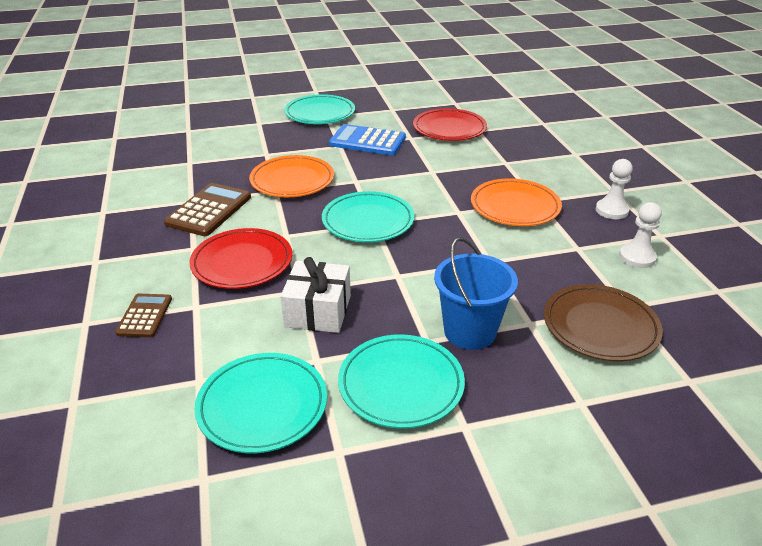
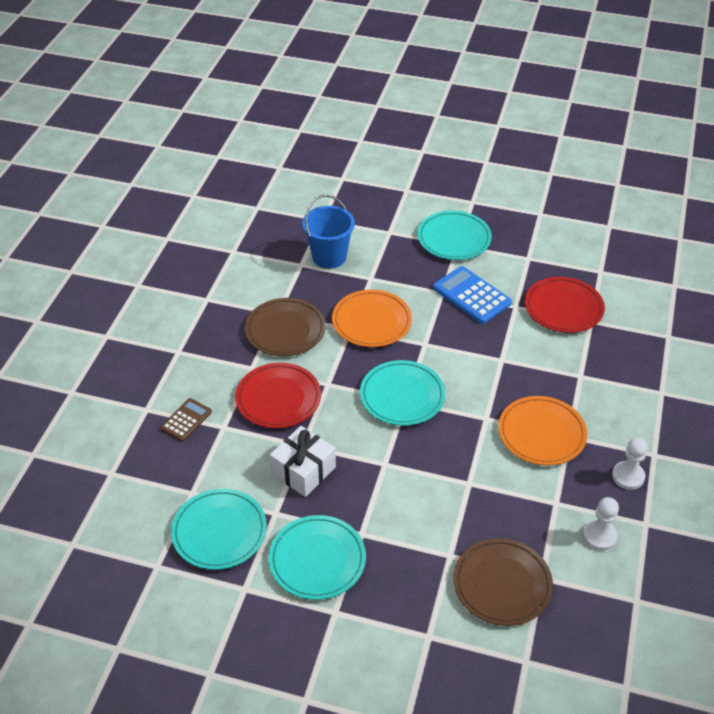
camera: 30 degrees right, 10 degrees up
(209, 210) = (285, 330): brown calculator -> brown plate
(470, 331) = (398, 540): blue bucket -> blue bucket (329, 257)

